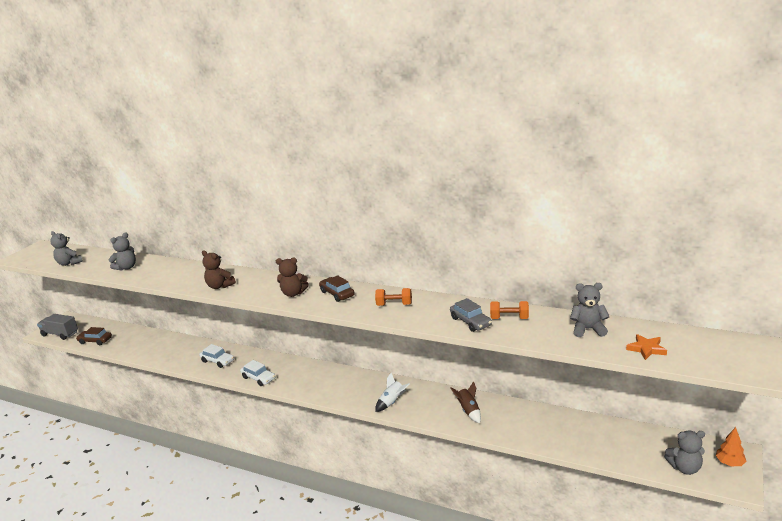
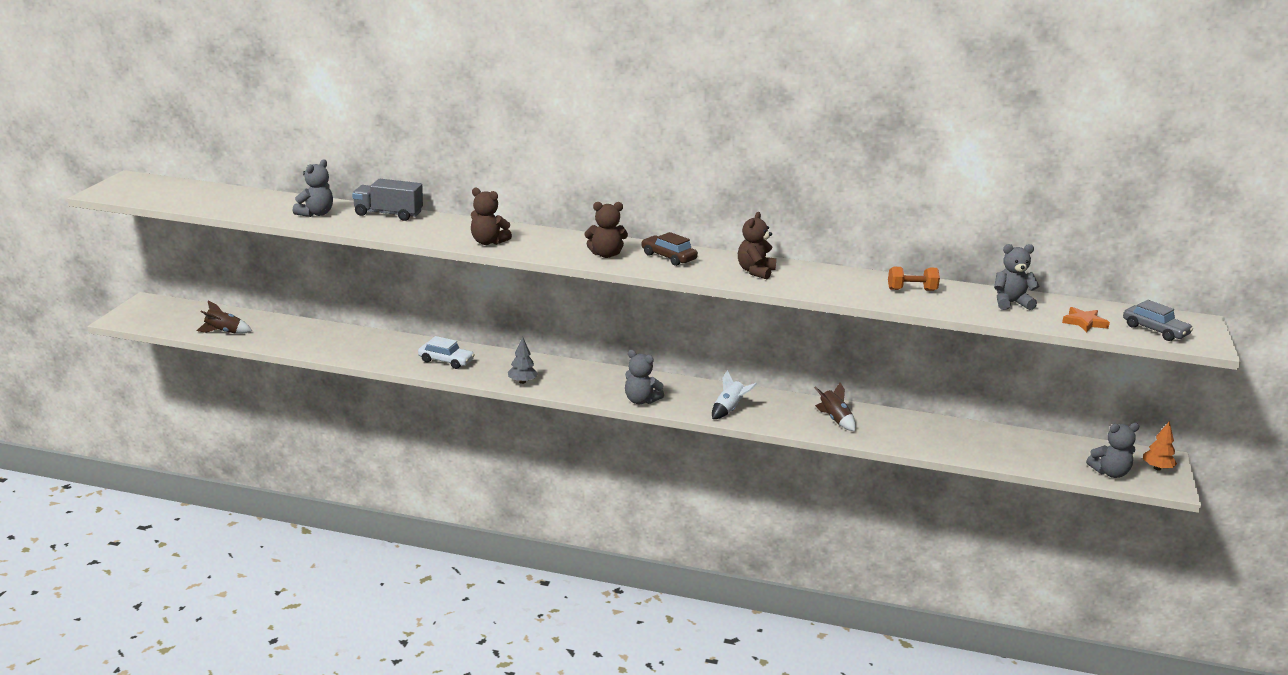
camera: 15 degrees left, 0 degrees up
(60, 334) = (153, 322): grey truck -> grey truck (388, 214)
(69, 263) = (210, 204): grey teddy bear -> grey teddy bear (641, 400)
(95, 341) = (224, 332): brown car -> brown rocket
(258, 378) = (522, 382): white car -> grey tree
(394, 305) = (755, 271): orange dumbbell -> brown teddy bear
(470, 322) = (865, 292): grey car -> grey car (1155, 330)

